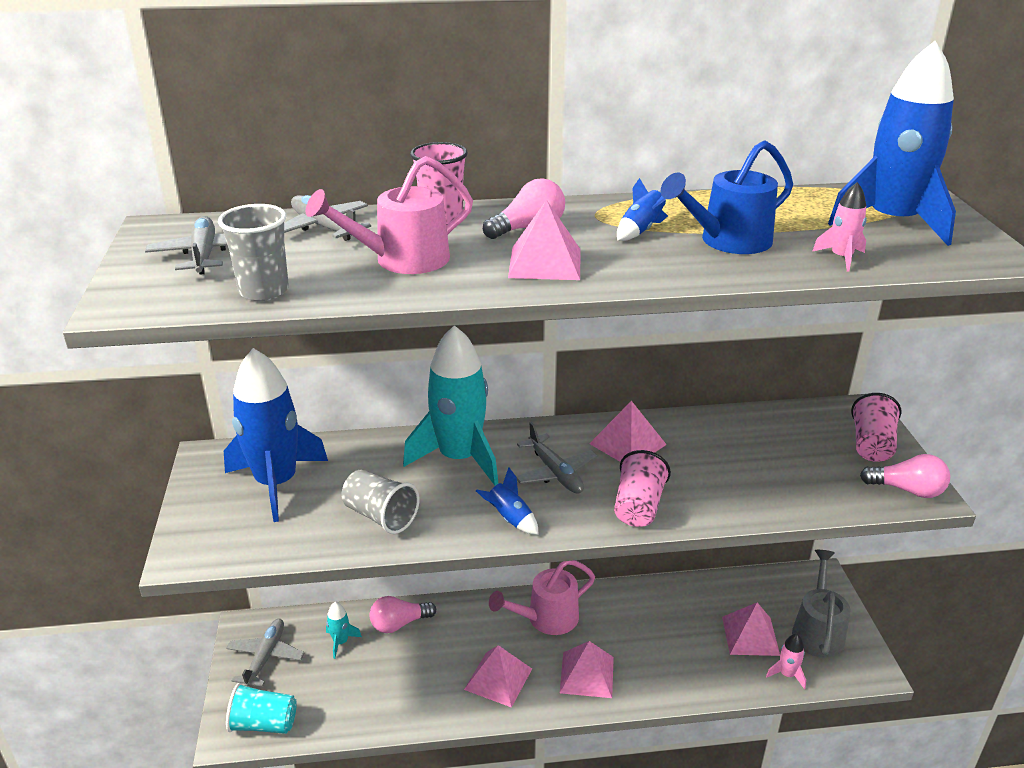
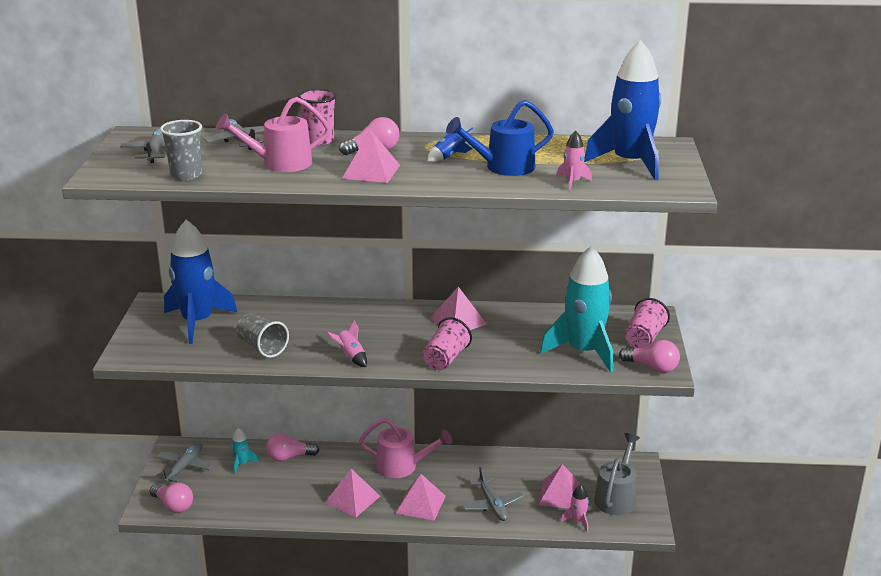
camera: 10 degrees right, 5 degrees down
(264, 724) = (173, 506): turquoise cup -> pink light bulb
(459, 458) = (330, 319): turquoise rocket -> turquoise rocket (583, 352)
(509, 519) = (351, 357): blue rocket -> pink rocket
(546, 619) = (403, 466): pink watering can -> pink watering can turned 150 degrees counterclockwise
(555, 472) = (396, 333): grey plane -> grey plane (492, 505)

